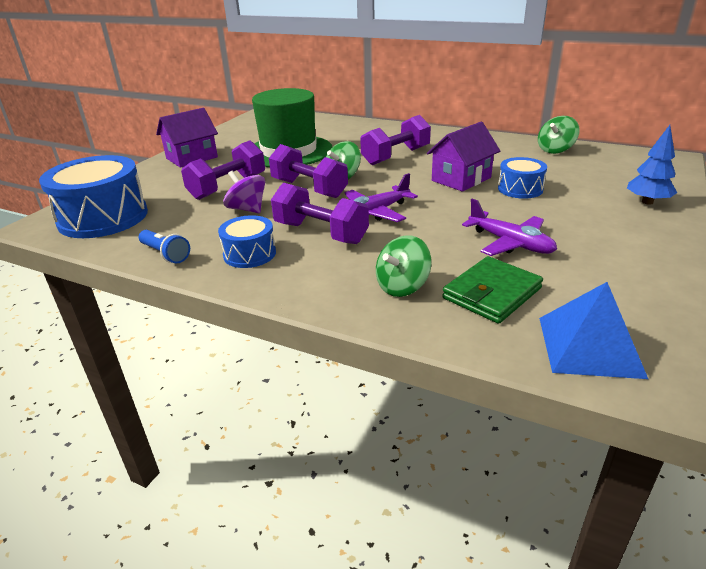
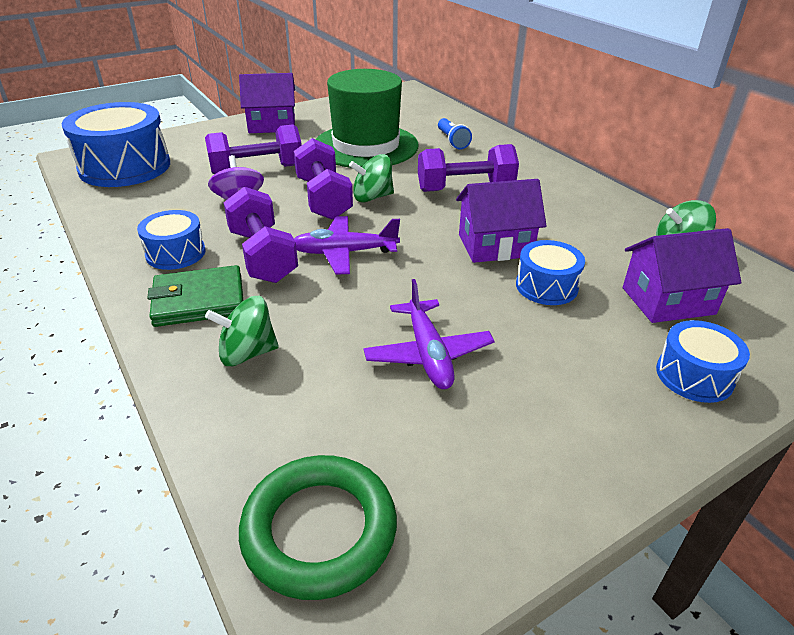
camera: 30 degrees right, 5 degrees up
(165, 254) = (117, 224): blue flashlight -> blue flashlight (452, 141)
(492, 293) = (317, 406): green wallet -> green wallet (199, 300)
(587, 175) = (668, 301): none -> purple house
(590, 346) = (319, 530): blue pyramid -> green ring
(647, 202) = (694, 375): blue tree -> blue drum

